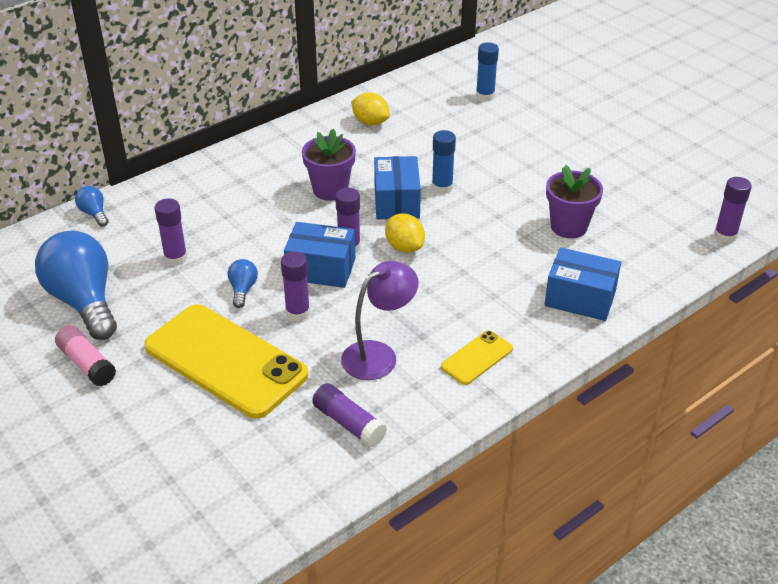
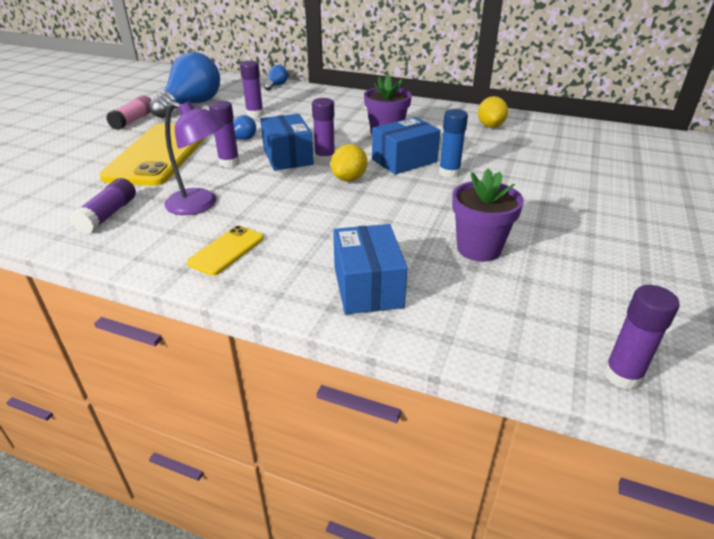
camera: 60 degrees right, 5 degrees down
(477, 358) = (226, 250): yellow phone -> yellow phone turned 75 degrees counterclockwise
(485, 96) = (610, 156): blue glue stick -> none

